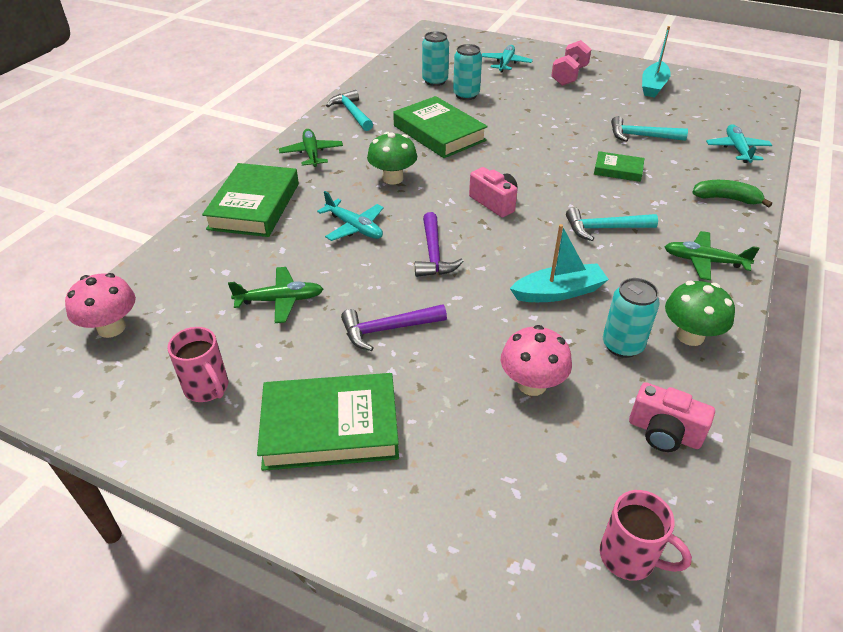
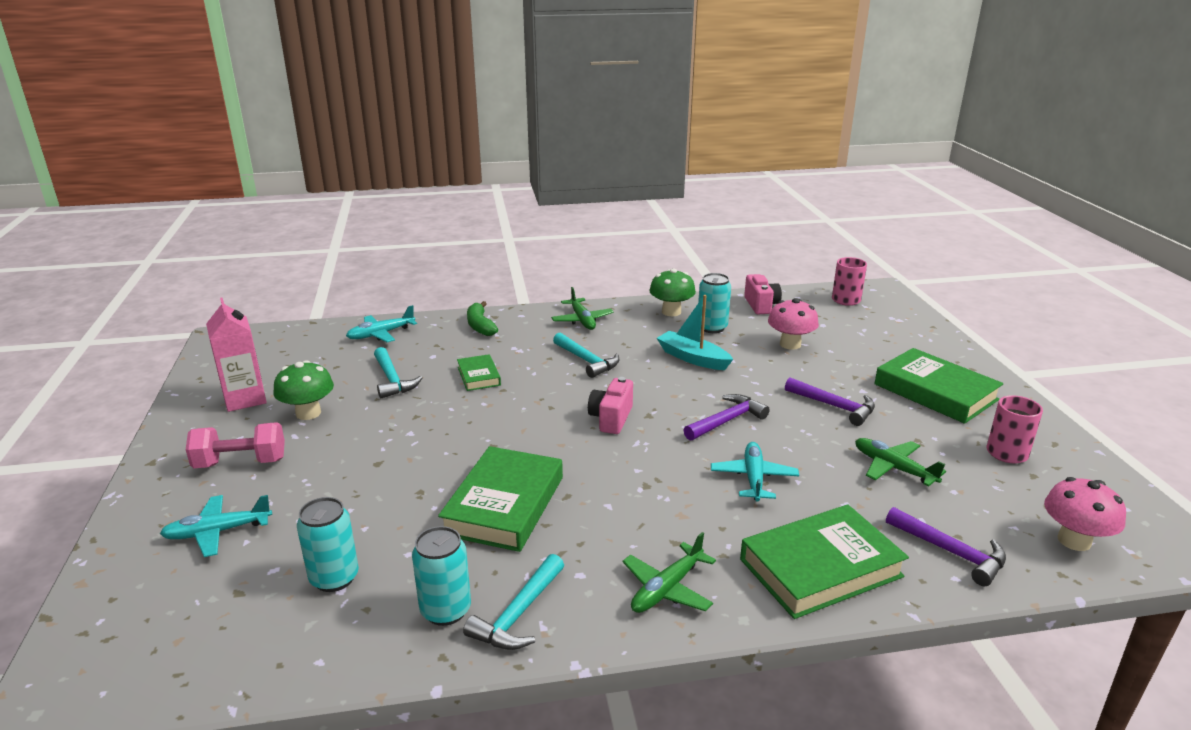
camera: 125 degrees left, 15 degrees down
(190, 262) = (950, 552): none -> purple hammer
(393, 178) = (643, 494): green mushroom -> green mushroom (308, 413)
(466, 95) = (368, 527): turquoise can -> turquoise can (446, 610)
(653, 86) = (245, 399): turquoise boat -> pink carton

